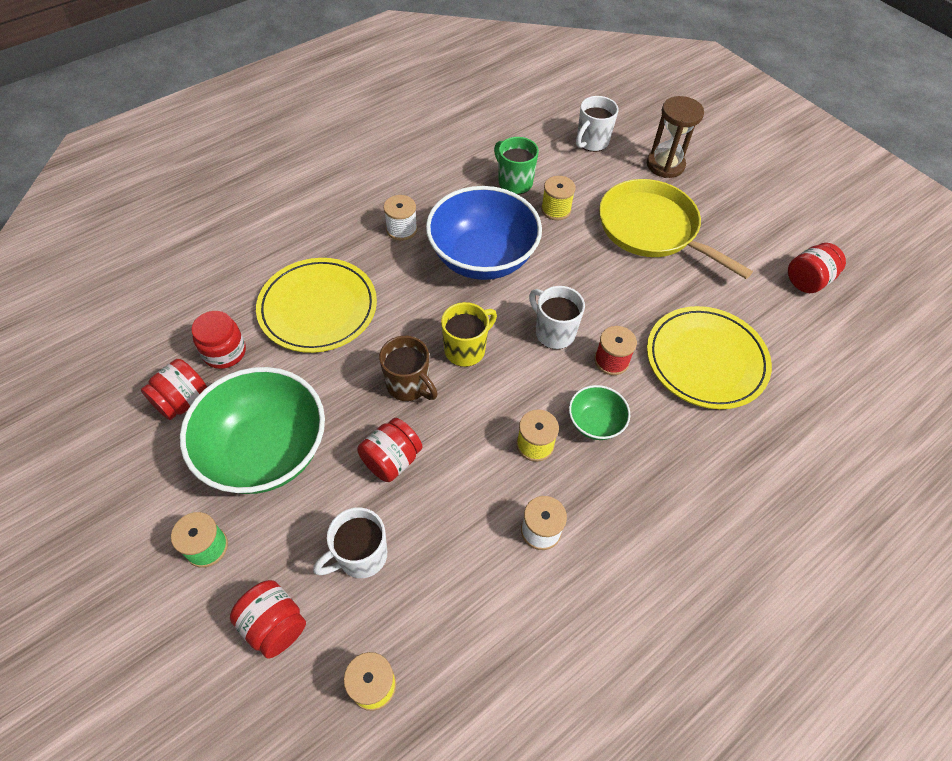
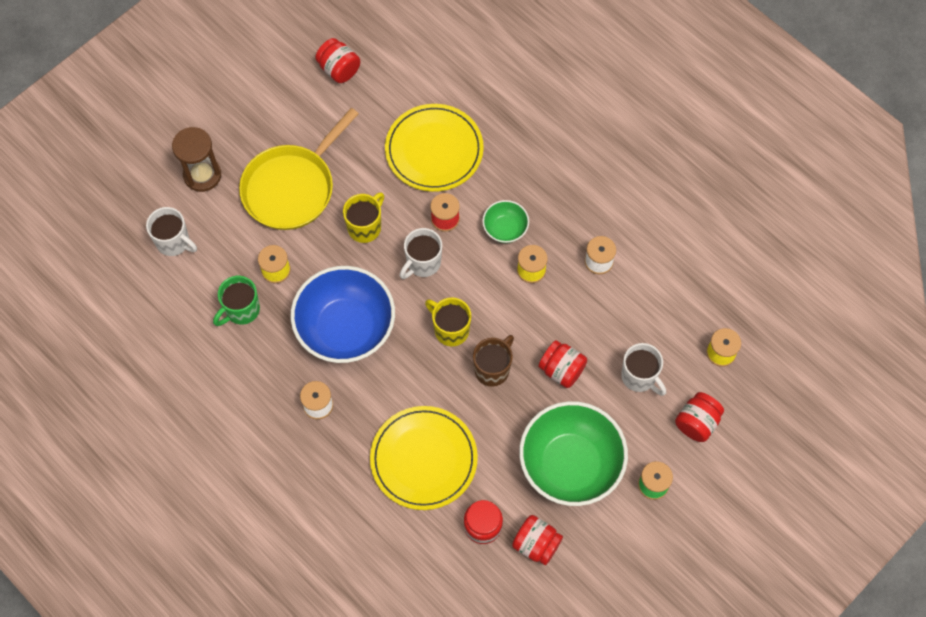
camera: 95 degrees left, 10 degrees up
(602, 285) = (365, 227): none -> yellow mug

